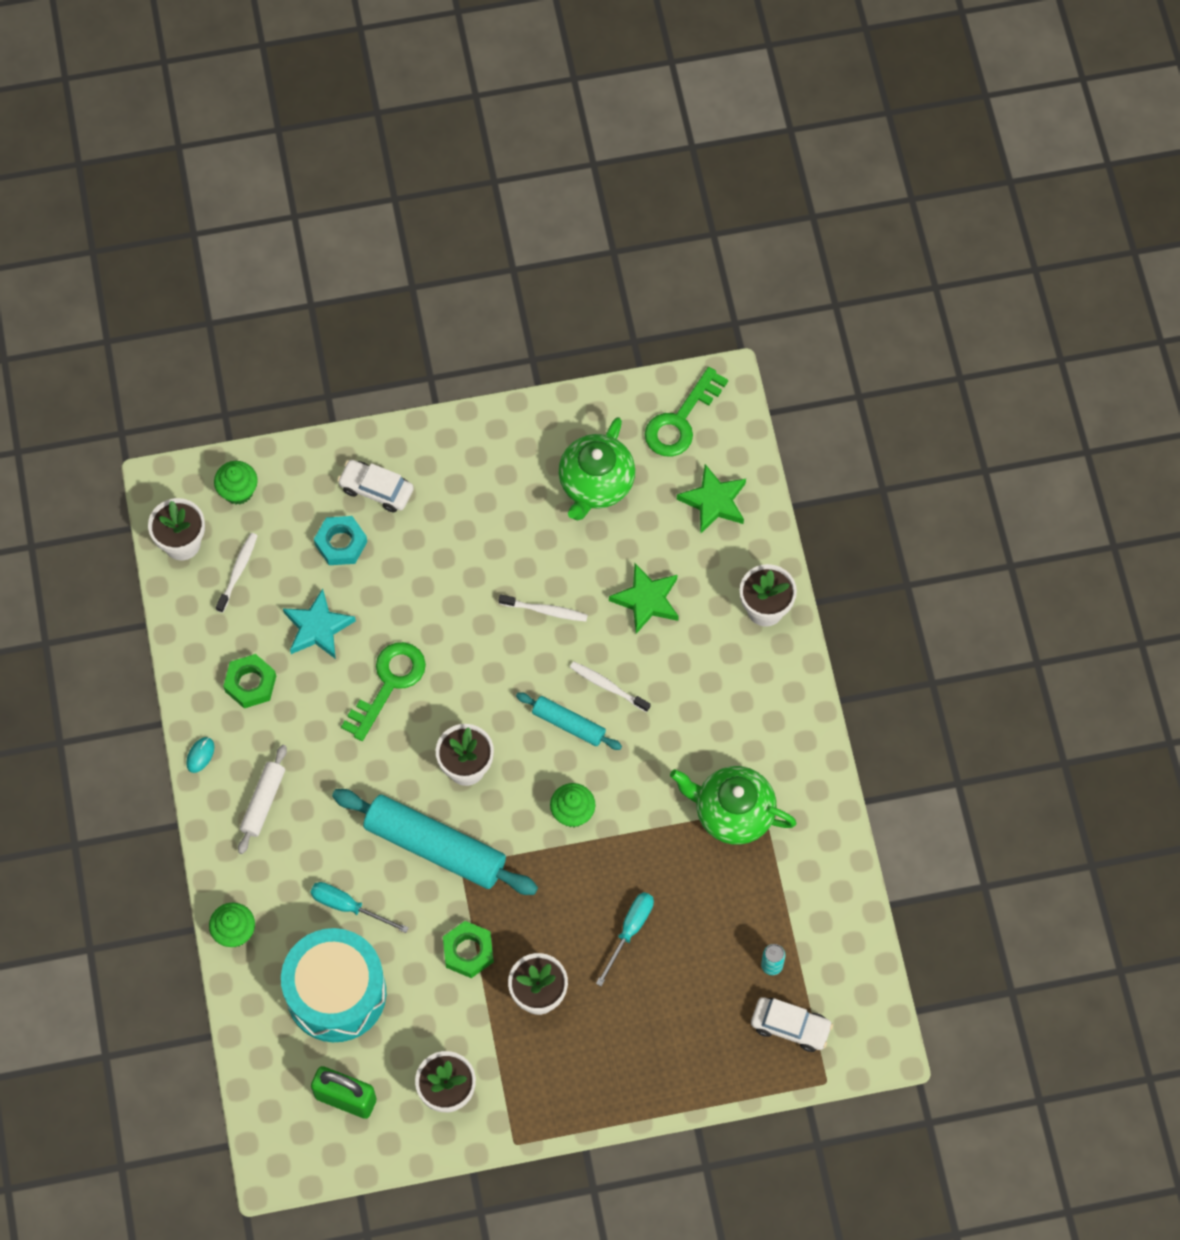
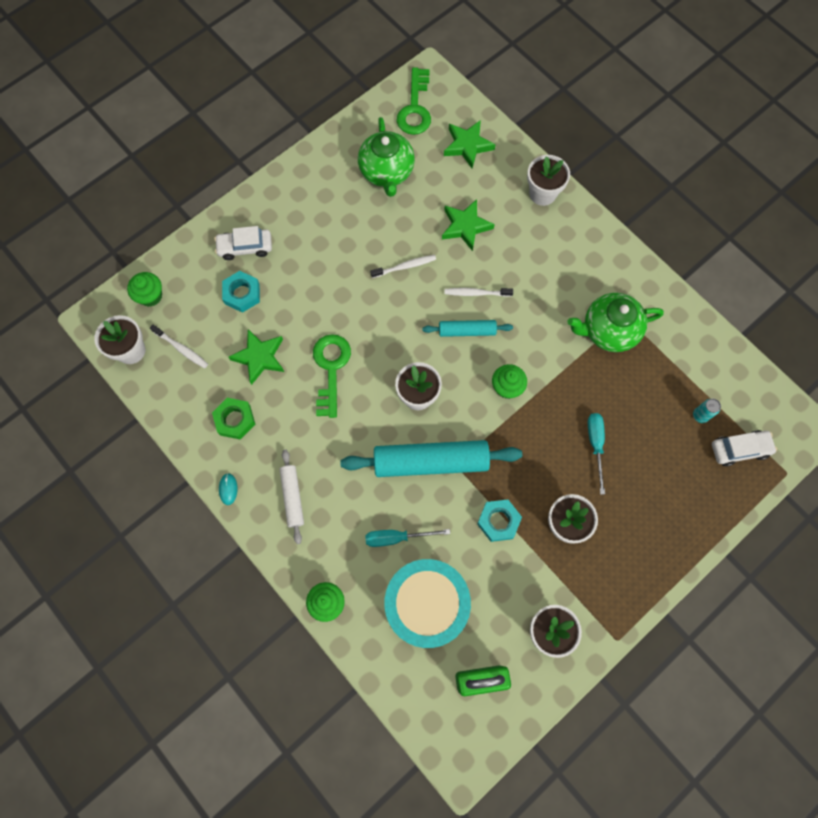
camera: 30 degrees left, 5 degrees up
(238, 571) = (181, 349): white toothbrush -> white toothbrush turned 135 degrees clockwise
(317, 628) = (259, 357): turquoise star -> green star
(468, 951) = (498, 521): green nut -> turquoise nut

